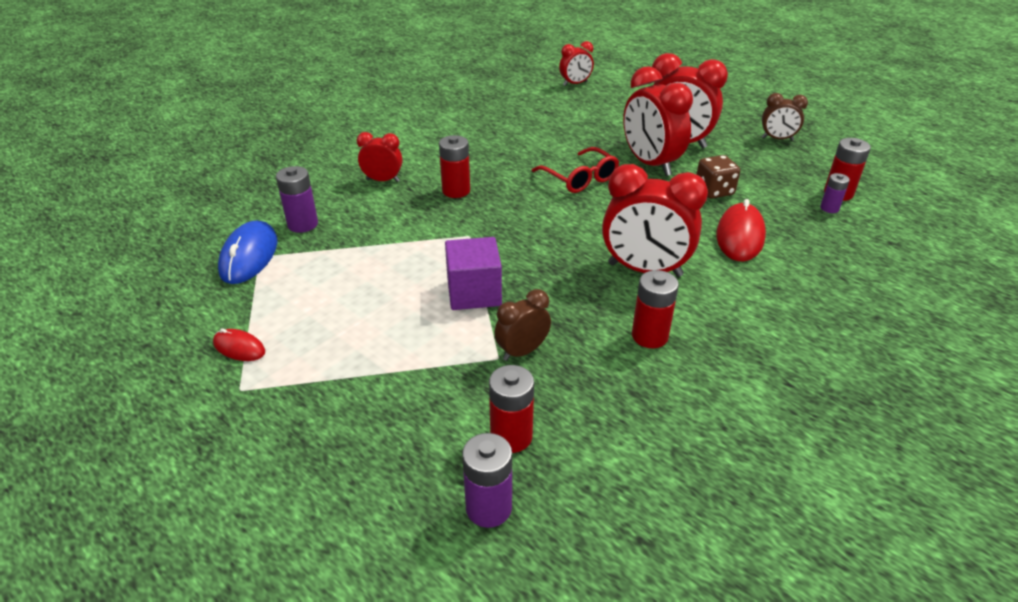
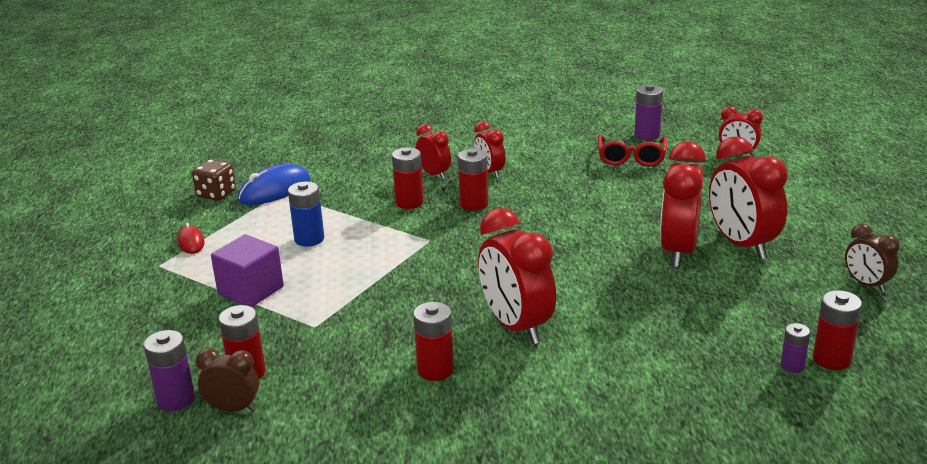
camera: 45 degrees right, 10 degrees down
(303, 224) = (335, 183): purple battery -> purple battery (647, 135)
(362, 285) = (309, 239): none -> blue battery
(400, 212) = (409, 202): none -> red battery
(426, 161) = (489, 172): none -> red clock
(474, 293) = (368, 279): purple cube -> purple cube (250, 290)
(522, 351) = (335, 331): brown clock -> brown clock (233, 409)
(580, 178) = (590, 236): red glasses -> red glasses (631, 158)
(714, 191) = (698, 299): brown dice -> brown dice (216, 194)
(740, 236) = (649, 344): red mouse -> none

